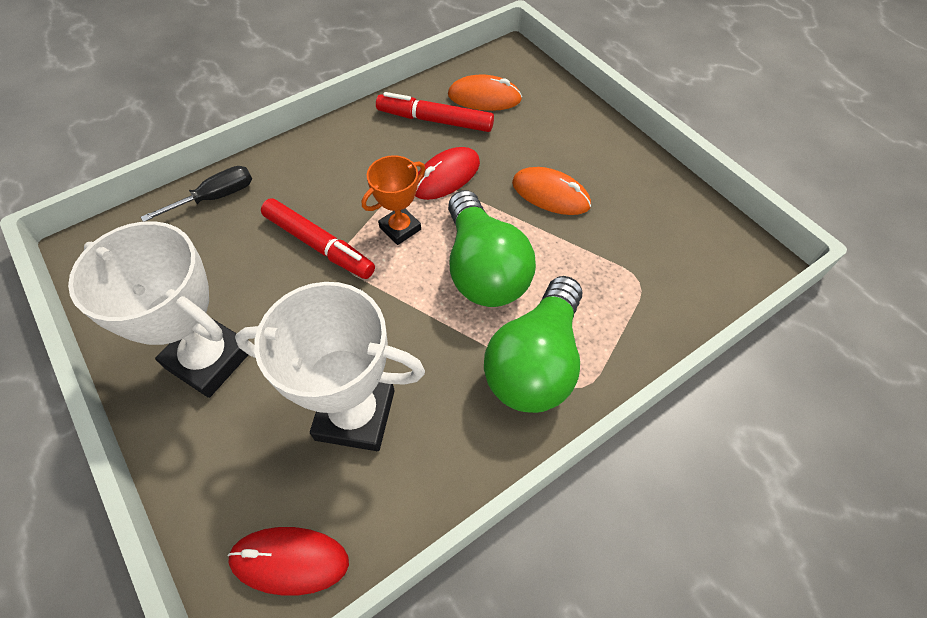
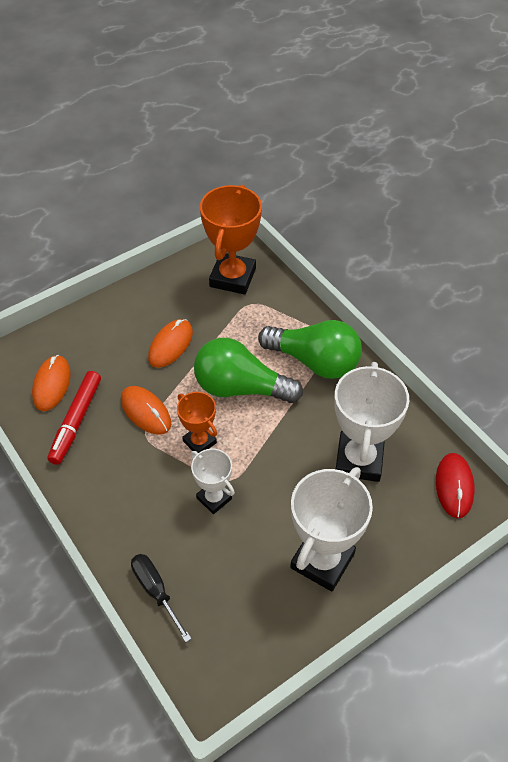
camera: 90 degrees left, 5 degrees down
(318, 244) = (214, 498): red marker -> white trophy
(446, 176) = (145, 412): red mouse -> orange mouse
(484, 269) = (240, 388): green light bulb -> green light bulb turned 150 degrees counterclockwise
(686, 258) = (232, 277): none -> orange trophy

